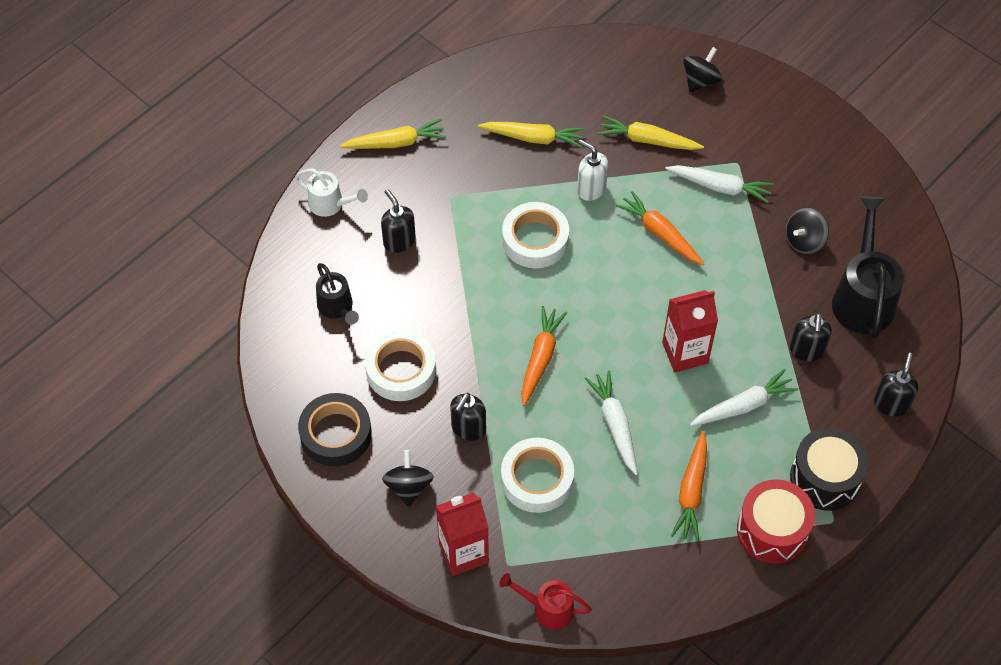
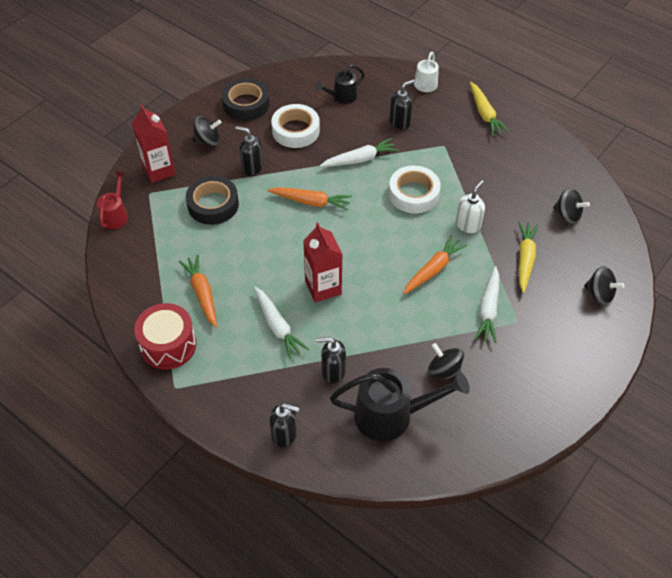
camera: 85 degrees right, 5 degrees down
(533, 138) = (508, 188): yellow carrot -> none
(537, 479) = (213, 205): white tape -> black tape
(581, 87) = (567, 215): none -> black spinning top
(615, 424) = (258, 246): white carrot -> white carrot (360, 159)
(691, 492) = (202, 293): orange carrot -> orange carrot turned 60 degrees clockwise
(824, 478) = (213, 382): black drum -> none

